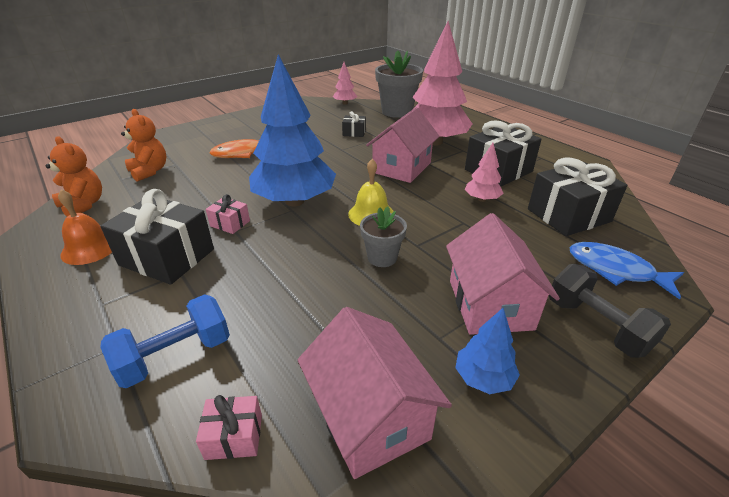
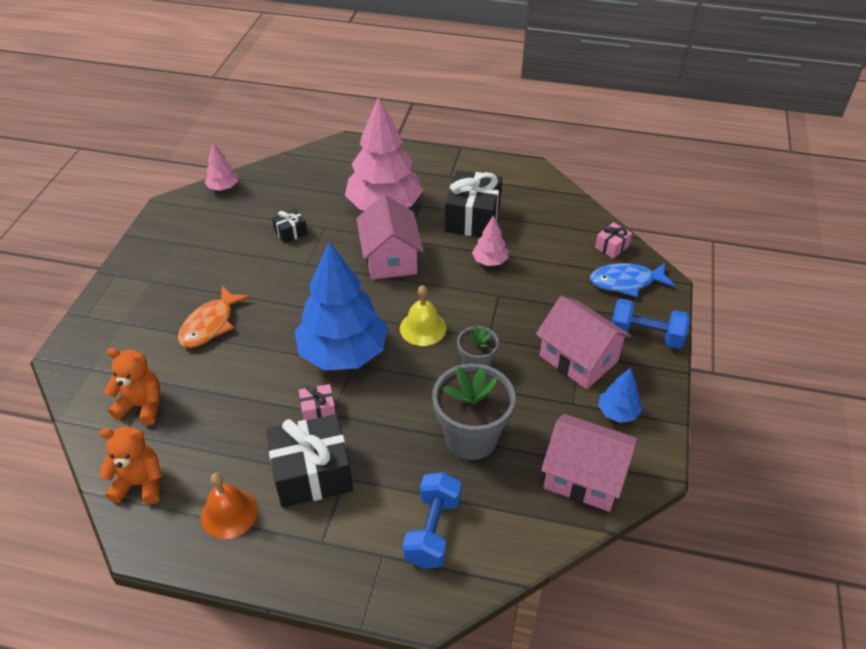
camera: 40 degrees left, 10 degrees up
(234, 436) = (529, 541): pink gift -> pink gift (612, 247)
(397, 112) = (298, 176): grey flower pot -> grey flower pot (471, 438)
(568, 215) = (562, 244): black gift -> none
(596, 326) = (645, 335): black dumbbell -> blue dumbbell

